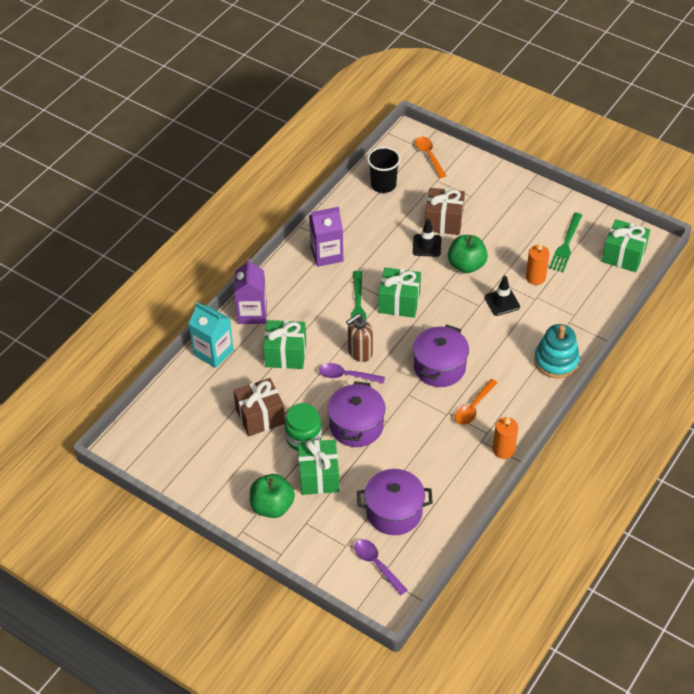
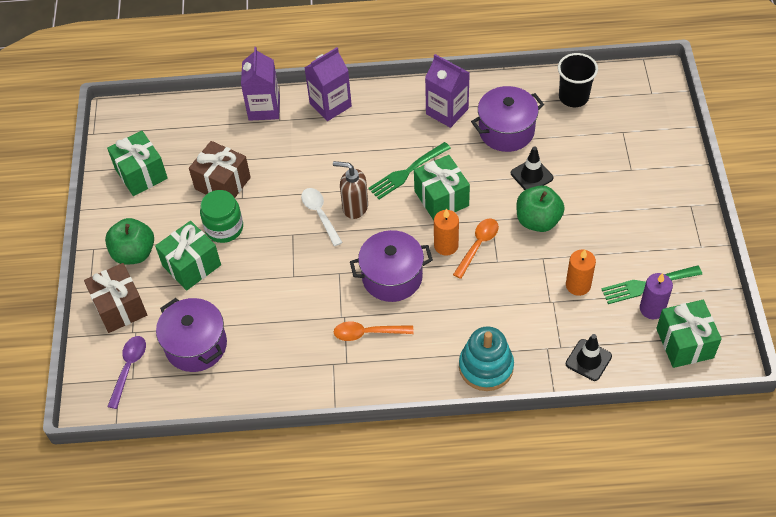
camera: 55 degrees right, 5 degrees up
(213, 352) = (264, 108): turquoise carton -> purple carton
(285, 354) = (306, 156): green gift -> green gift (141, 174)
(347, 376) = (320, 214): purple spoon -> white spoon
(356, 426) = (269, 257): purple pot -> purple pot (506, 131)
(429, 156) = (647, 107): orange spoon -> orange spoon (478, 246)
(443, 221) = (575, 169): brown gift -> brown gift (120, 307)
(502, 302) = (519, 277): black traffic cone -> black traffic cone (588, 360)
(503, 450) = (337, 388): orange candle -> orange candle (446, 245)
(585, 254) = (652, 308): none -> purple candle

